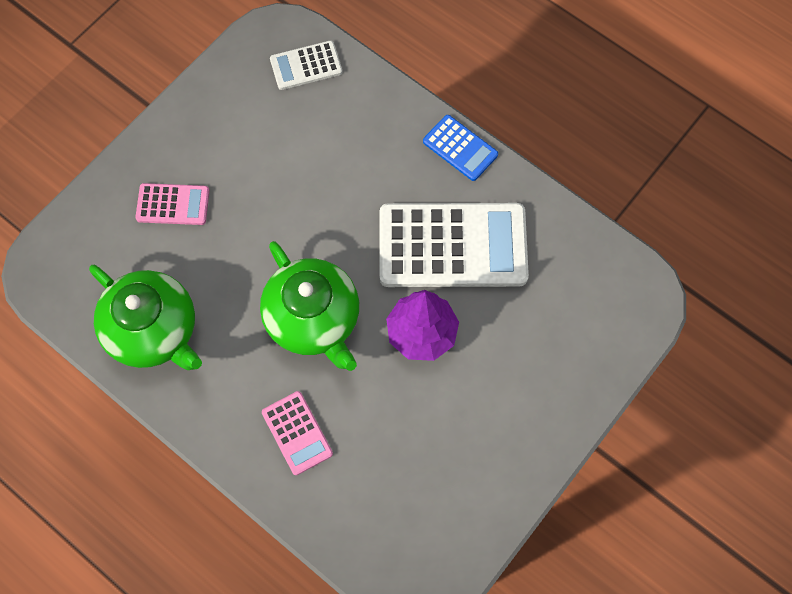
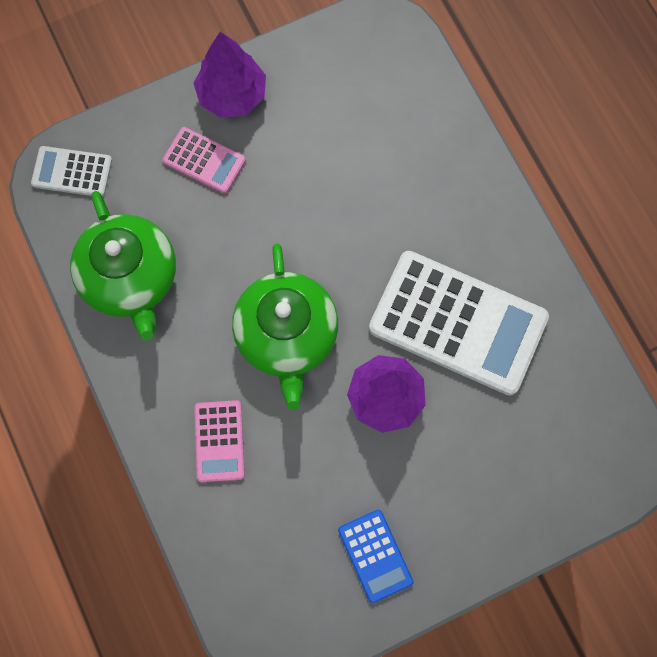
camera: 25 degrees right, 5 degrees up
(172, 140) = (232, 95): none -> purple tree
(306, 66) = (398, 73): white calculator -> white calculator (72, 172)
(460, 148) = (513, 225): blue calculator -> blue calculator (375, 556)

